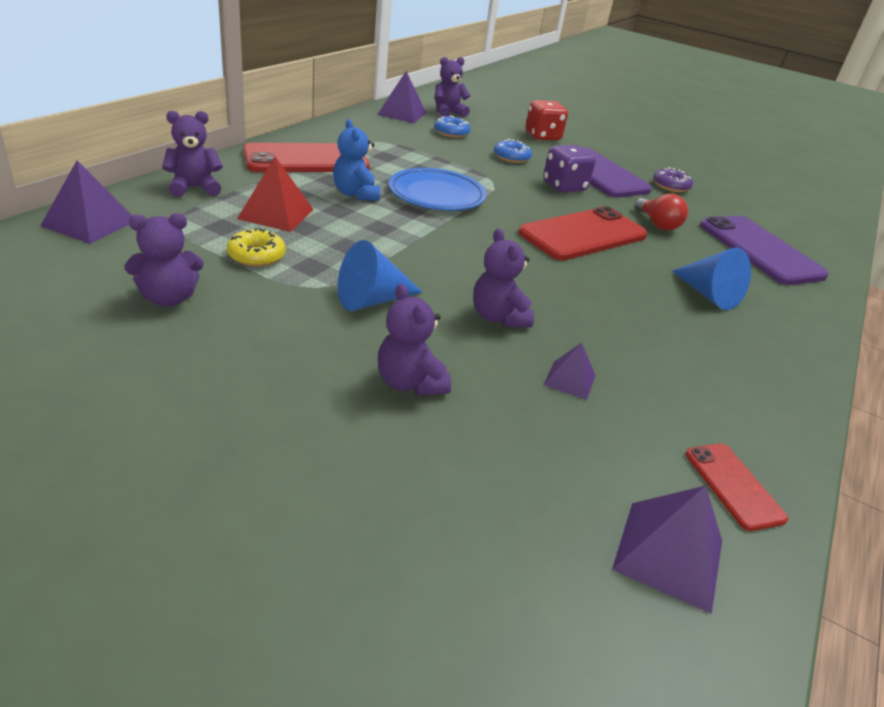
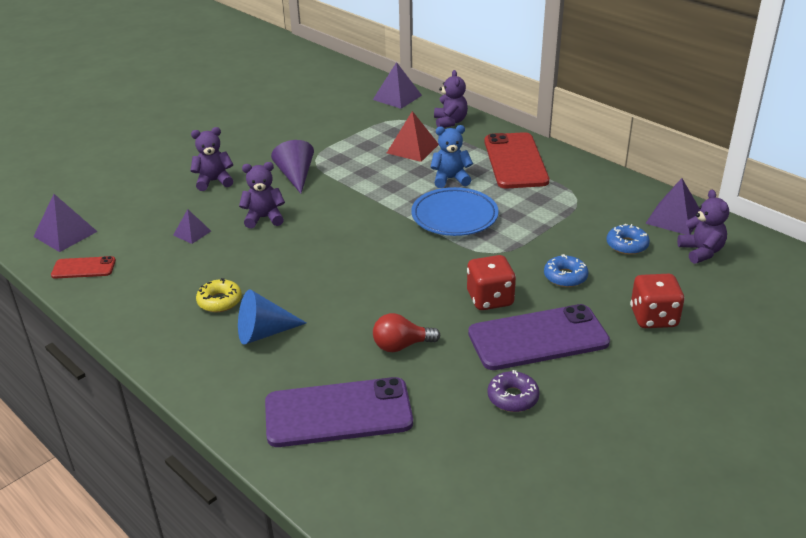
camera: 110 degrees right, 0 degrees up
(168, 298) = (312, 121): purple teddy bear -> none
(256, 255) = (354, 142): yellow donut -> yellow donut (219, 301)
(372, 300) = (296, 176): blue cone -> purple cone
(564, 186) = (490, 299): purple dice -> red dice
(583, 234) = (379, 285): red phone -> none

